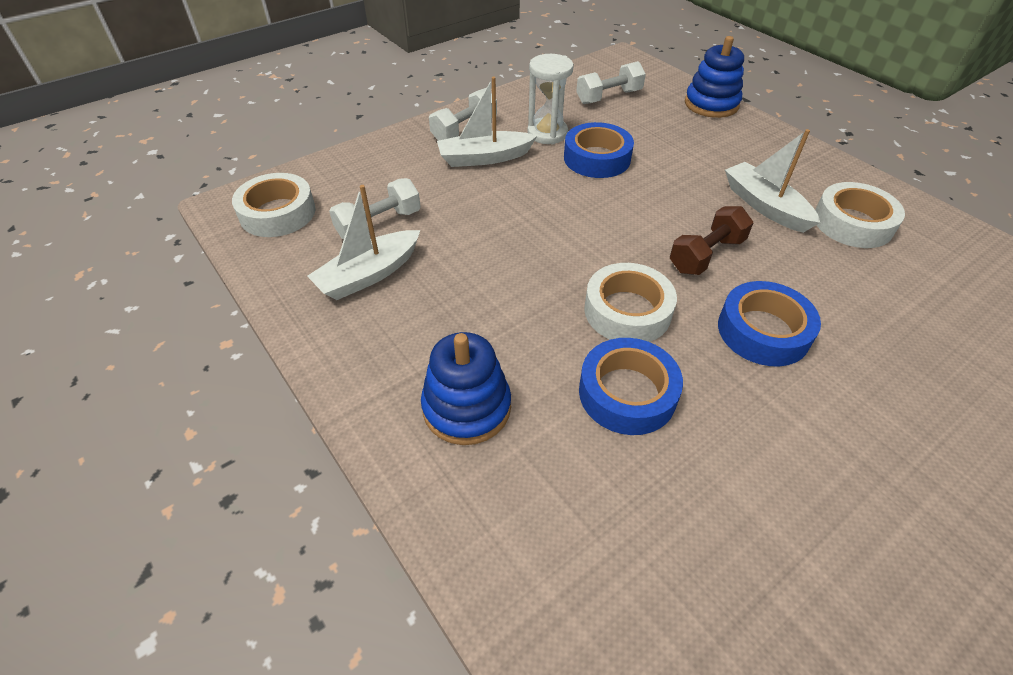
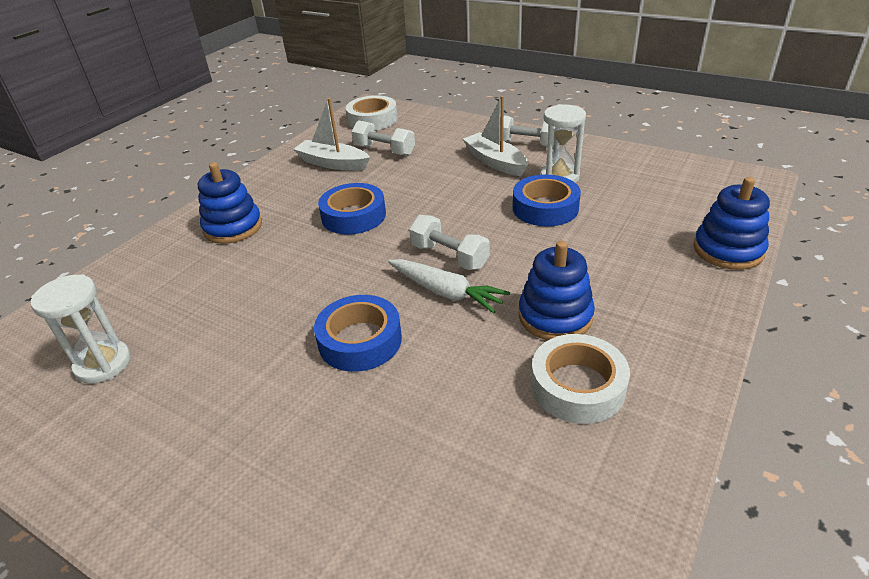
camera: 70 degrees right, 10 degrees down
(608, 97) = (661, 190): white dumbbell -> white dumbbell (449, 256)
(627, 311) = (349, 266): white tape -> none
(627, 393) = (264, 284): blue tape -> blue tape (353, 216)
(706, 255) = (446, 292): brown dumbbell -> white carrot
(741, 599) = (103, 364): none -> white hourglass
(764, 206) = (555, 316): white boat -> blue stacking toy

